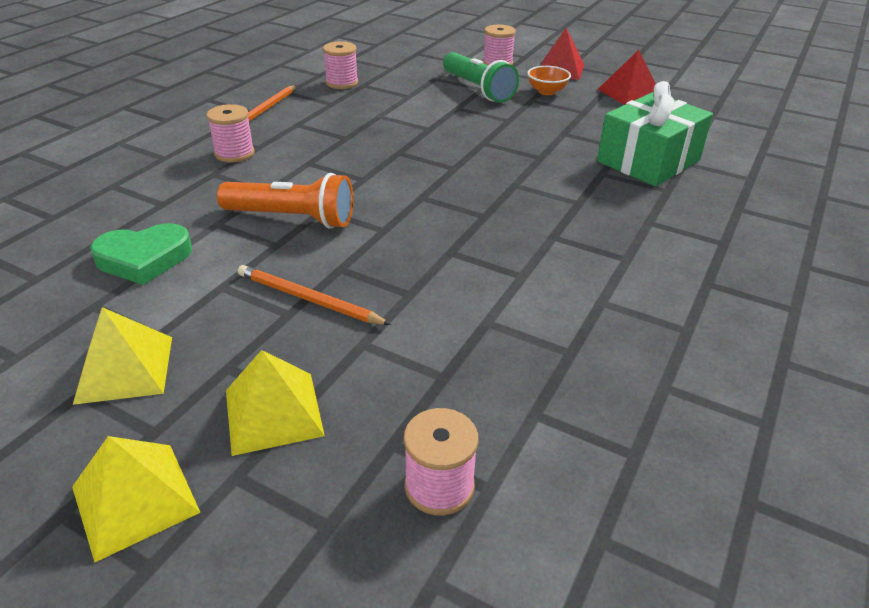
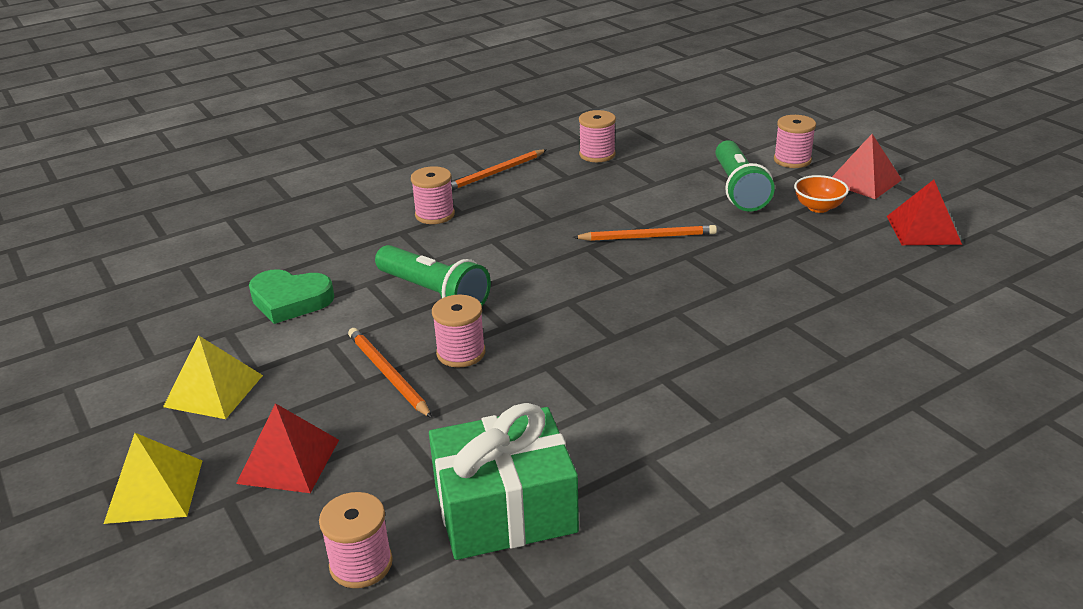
camera: 30 degrees right, 5 degrees down
(273, 412) = (289, 461): yellow pyramid -> red pyramid
(292, 218) = (434, 294): orange flashlight -> green flashlight
(363, 262) = (461, 353): none -> pink spool
(440, 135) = (648, 237): none -> orange pencil
(648, 161) = (858, 320): green gift -> green gift (505, 509)

